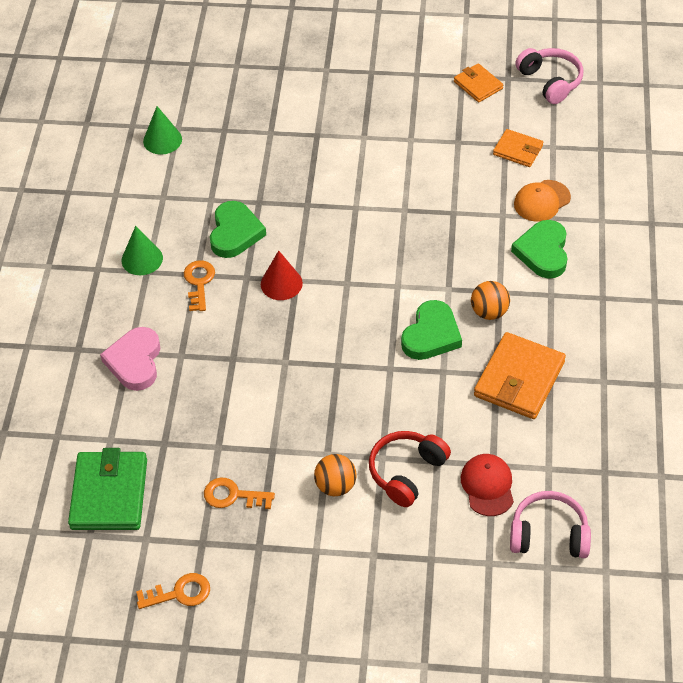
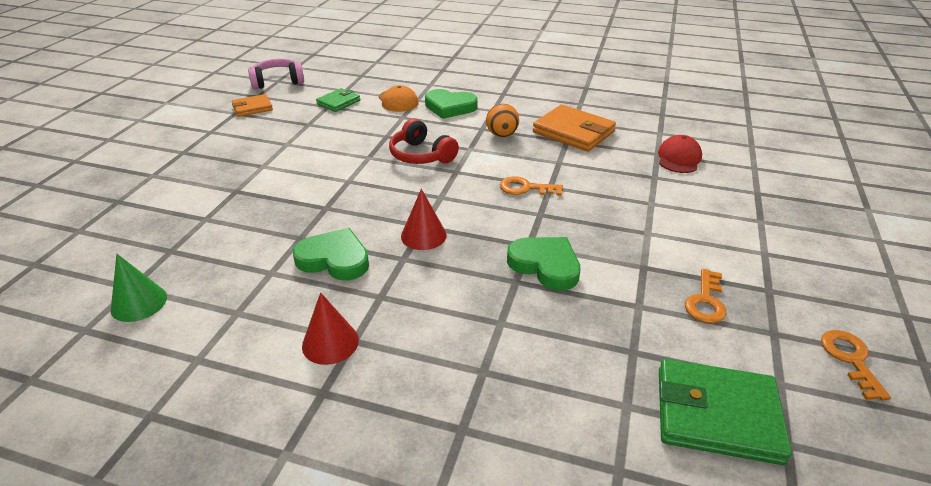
camera: 80 degrees left, 15 degrees down
(135, 361) = (500, 367): pink heart -> none
(142, 259) = (330, 343): green cone -> red cone
(199, 282) = (394, 295): orange key -> orange key (525, 188)
(335, 486) = (686, 232): orange ball -> none
(406, 472) = (667, 192): red headphones -> red headphones (421, 155)
(431, 335) = (518, 162): green heart -> green heart (545, 265)
(487, 486) = (679, 158): red cap -> red cap turned 105 degrees clockwise
(518, 150) = (338, 102): orange wallet -> green wallet
(549, 534) = (722, 141): pink headphones -> none

